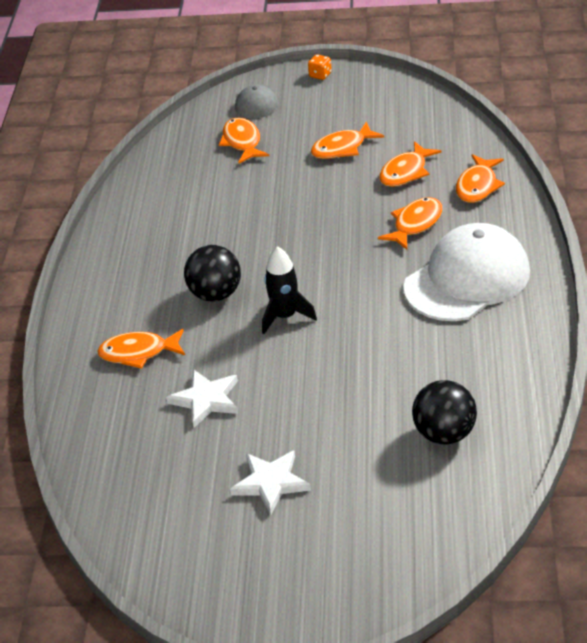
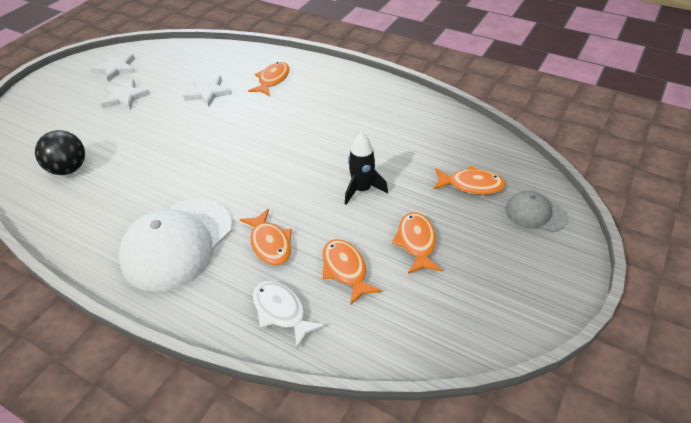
camera: 115 degrees right, 5 degrees up
(206, 548) = (116, 69): none -> white star
(215, 294) = (293, 120): black ball -> none
(285, 317) = (241, 141): black rocket -> black rocket (362, 189)
(320, 75) = (564, 277): orange dice -> none
(467, 279) = (177, 244): white cap -> white cap turned 45 degrees clockwise
(478, 186) = (281, 311): orange fish -> white fish

